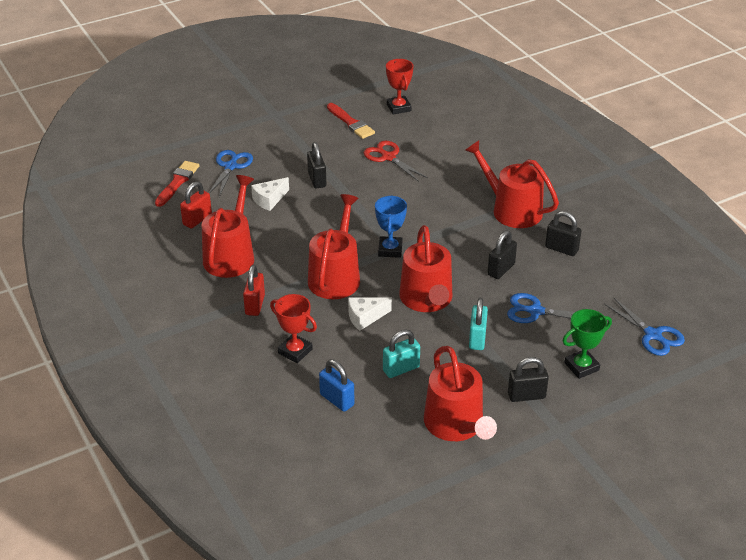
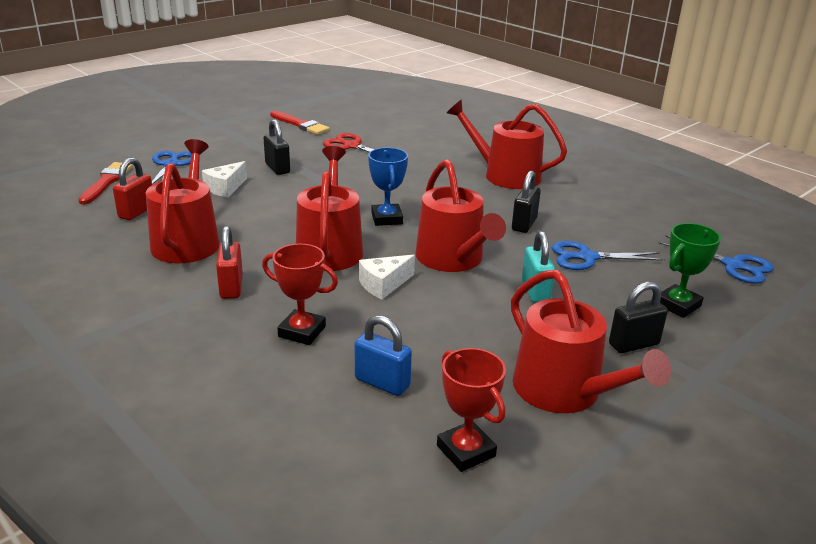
camera: 15 degrees left, 10 degrees down
(398, 108) = (346, 112): red trophy -> red trophy (465, 451)
(401, 369) = (455, 334): turquoise padlock -> none
(561, 249) = (578, 201): black padlock -> none

